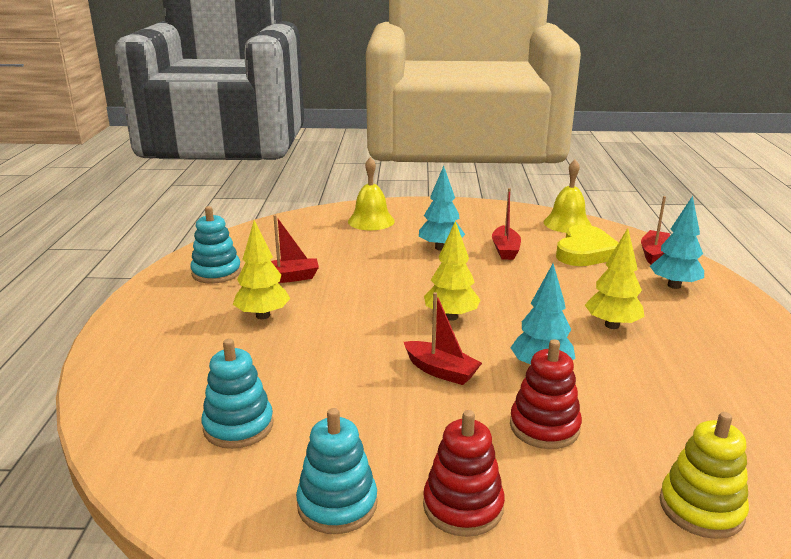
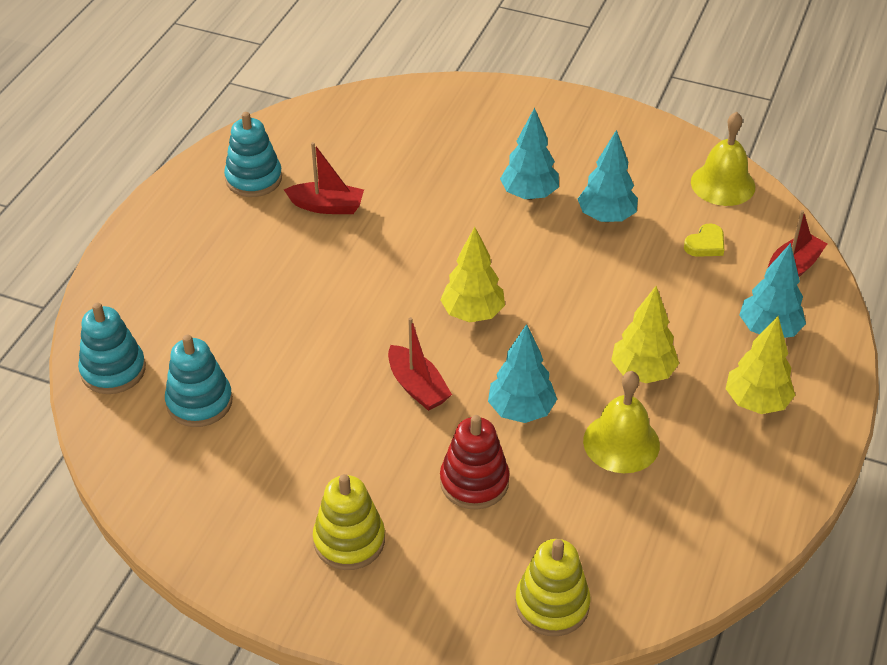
camera: 20 degrees right, 20 degrees up
(263, 315) = (276, 261): yellow tree -> yellow tree (756, 402)
(337, 504) = (248, 507): turquoise stacking toy -> turquoise stacking toy (113, 370)
(371, 221) = (472, 122): yellow bell -> yellow bell (621, 442)
(463, 506) = (349, 540): red stacking toy -> yellow stacking toy
(505, 250) = (606, 217): red boat -> turquoise tree
(585, 252) = (705, 244): yellow heart -> yellow heart, size x0.48

